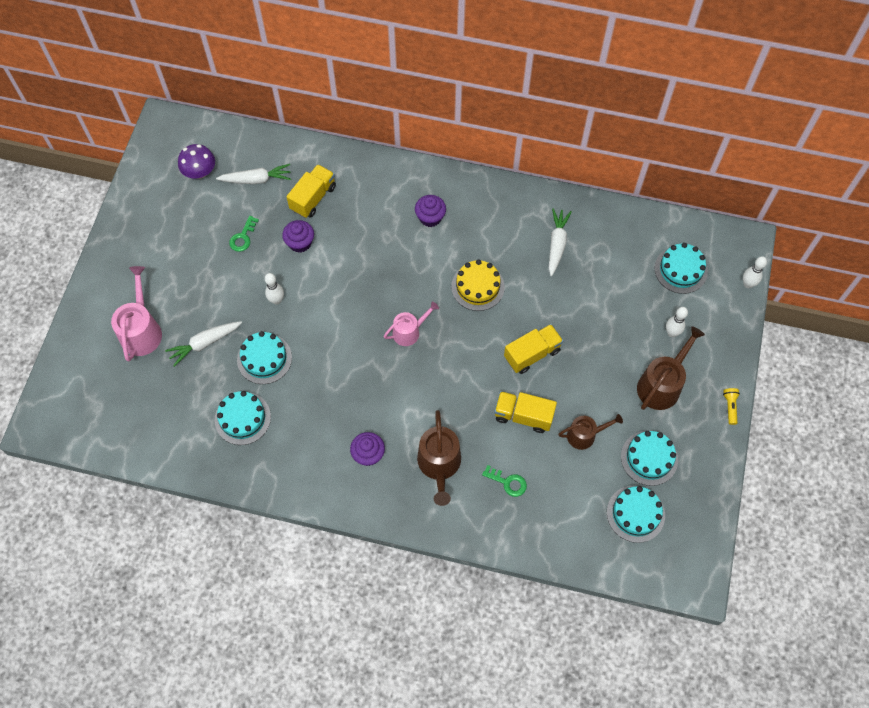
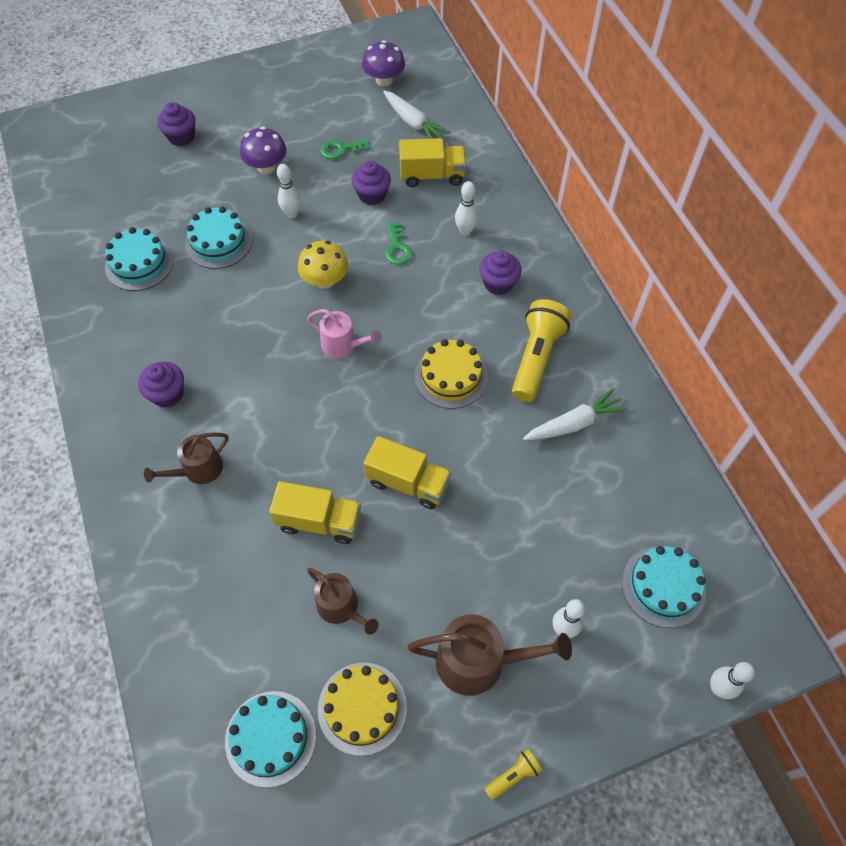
camera: 55 degrees right, 5 degrees down
(141, 331) = (181, 137): pink watering can -> purple cupcake
(204, 343) = (202, 188): white carrot -> none
(219, 292) = (266, 166): none -> purple mushroom
(349, 312) = (325, 280): none -> yellow mushroom
(375, 209) = (465, 231): none -> white bowling pin
(439, 465) = (198, 470): brown watering can -> brown watering can, size x0.64
(499, 233) = (536, 358): none -> yellow flashlight
(508, 482) = (221, 555): green key -> green key (397, 248)
(523, 416) = (319, 521): yellow truck -> yellow truck turned 120 degrees clockwise
(649, 458) = (362, 708): turquoise cake -> yellow cake

